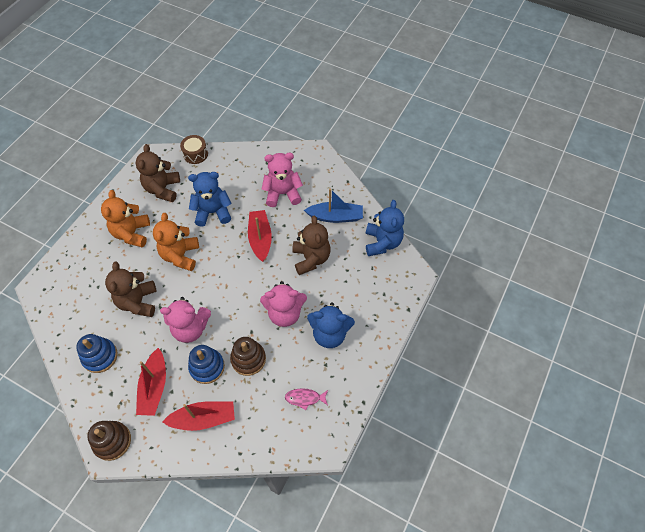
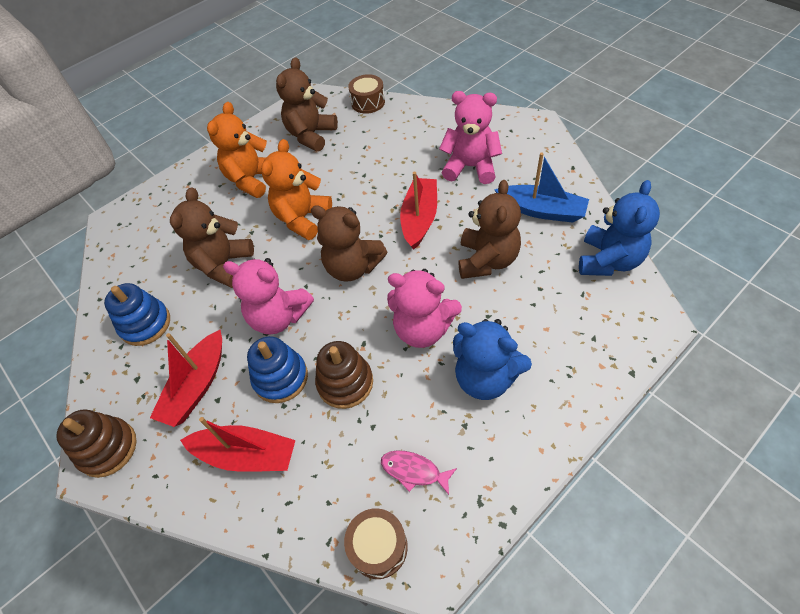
camera: 25 degrees right, 5 degrees down
(213, 212) = (365, 173): blue teddy bear -> none
(227, 283) = (352, 267): none -> brown teddy bear
(298, 444) = (378, 547): none -> brown drum

